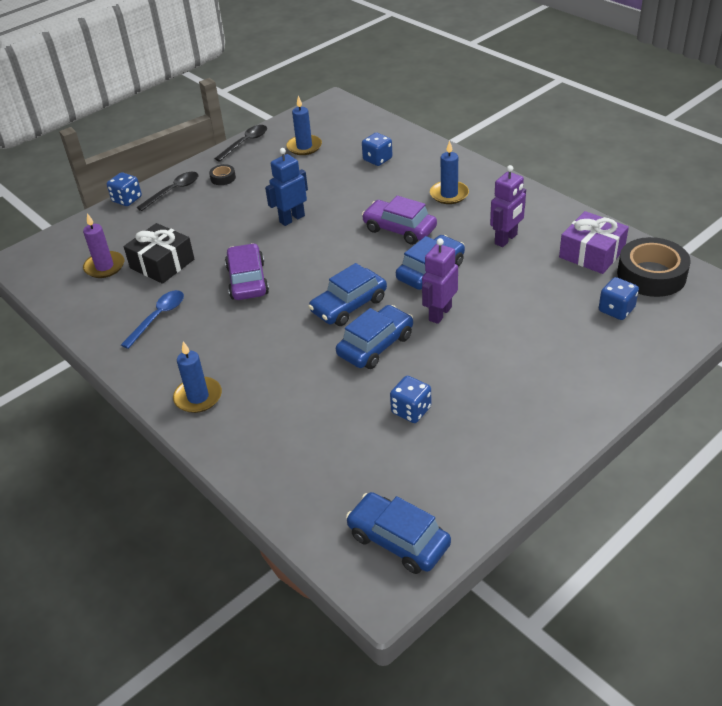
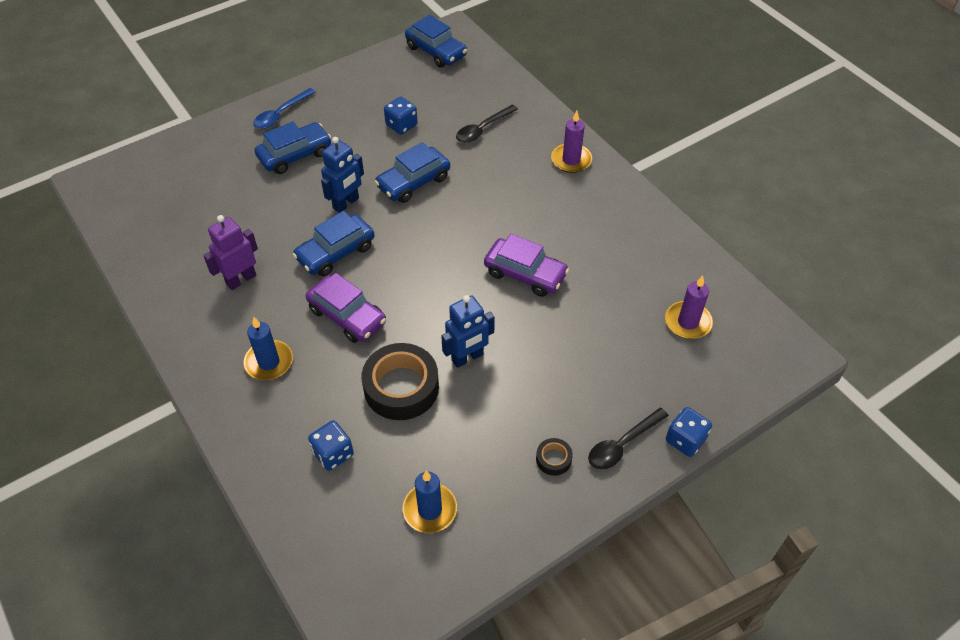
camera: 175 degrees left, 10 degrees up
(158, 317) = (616, 244): blue spoon -> blue spoon (281, 114)
(162, 264) = (621, 314): black gift -> none
(198, 397) = (571, 160): blue candle -> purple candle
(245, 143) = (519, 542): black spoon -> black spoon (482, 129)
(247, 280) = (525, 274): purple car -> purple car turned 60 degrees counterclockwise
(349, 305) = (427, 226): blue car -> blue car (295, 155)
(439, 313) = (346, 203): purple robot -> blue robot
(591, 253) = (169, 245): purple gift -> none
(616, 310) = (191, 182): blue dice -> none
(651, 275) = (134, 211): black tape -> black tape (401, 387)

